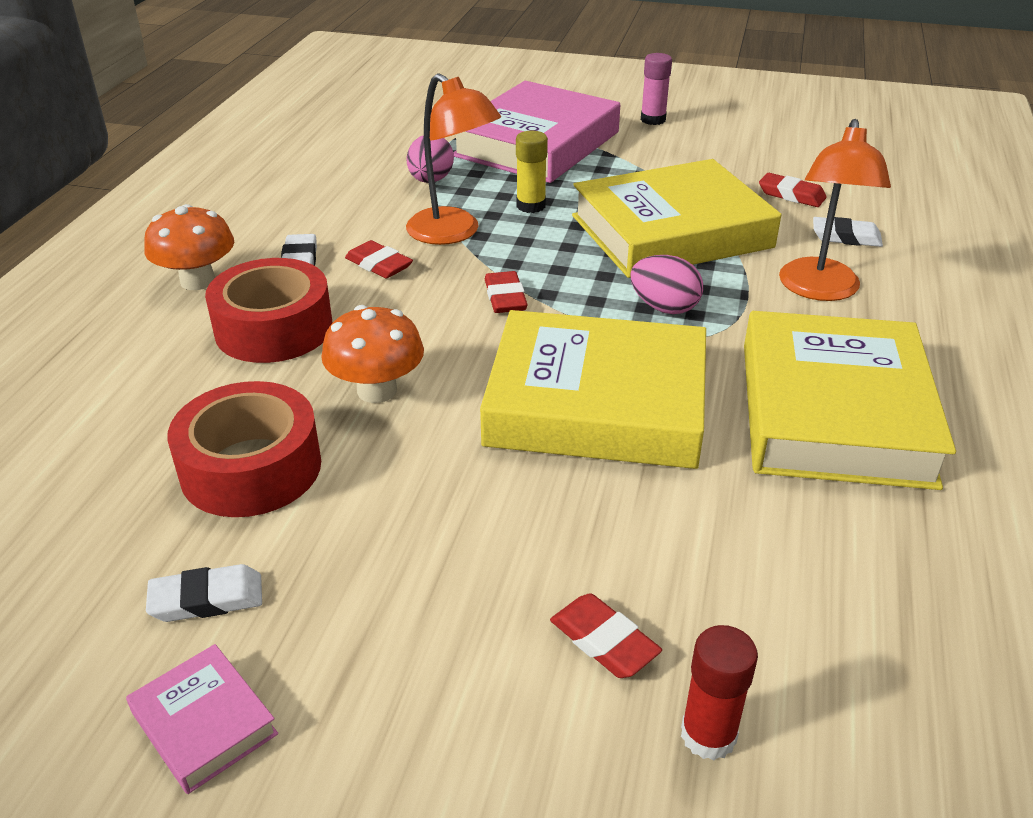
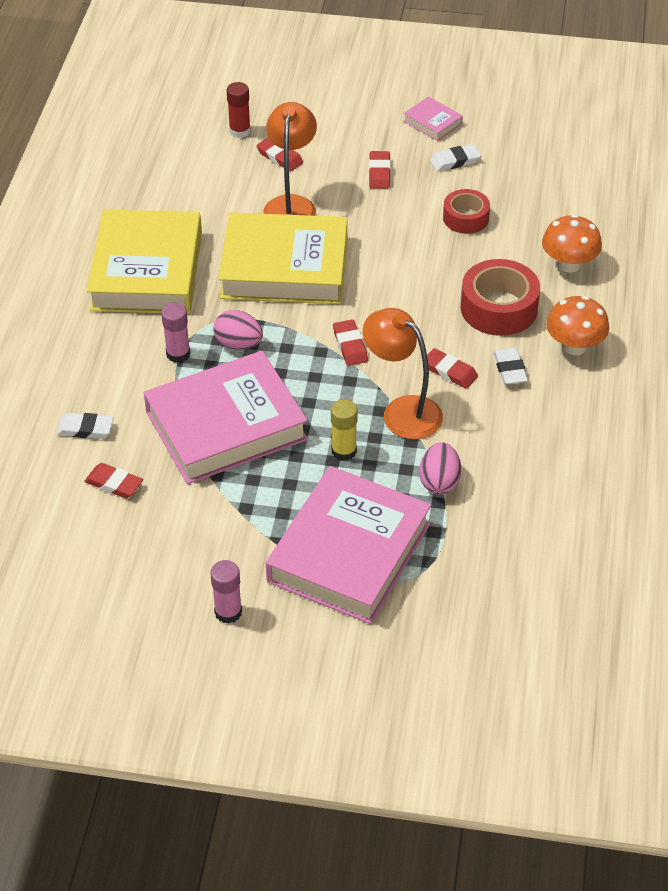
camera: 175 degrees right, 10 degrees up
(251, 468) = (465, 218): red tape -> red tape, size x0.63
(377, 390) = (415, 267): orange mushroom -> orange mushroom (569, 264)
(384, 580) = (379, 173): none -> red eraser
(671, 231) = (226, 426): yellow book -> pink book
(749, 301) = (178, 354): none -> pink glue stick
(819, 290) = (125, 368): orange lamp -> orange lamp (291, 205)

